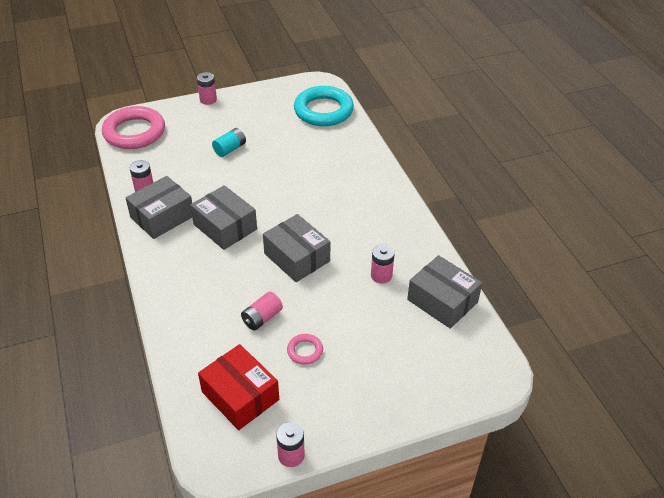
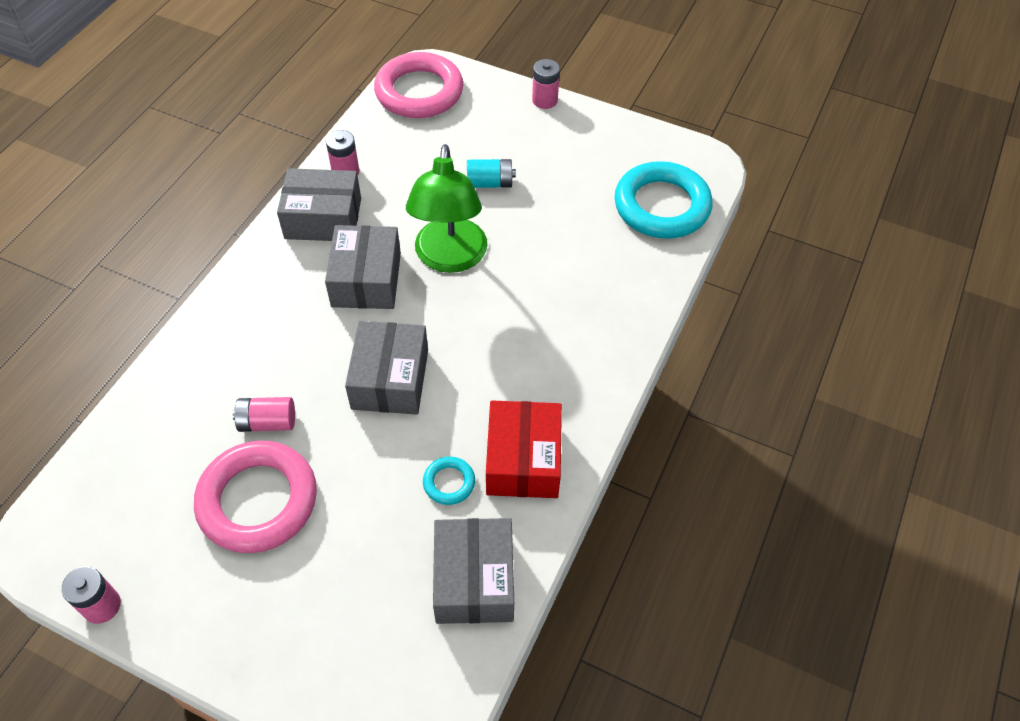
camera: 45 degrees right, 10 degrees up
(240, 396) = (142, 493): red box -> red box (523, 460)
(254, 191) = (450, 258): none -> green lamp
(305, 351) = (258, 500): pink ring -> pink ring, size x2.26
(381, 275) = (449, 483): pink battery -> turquoise ring

